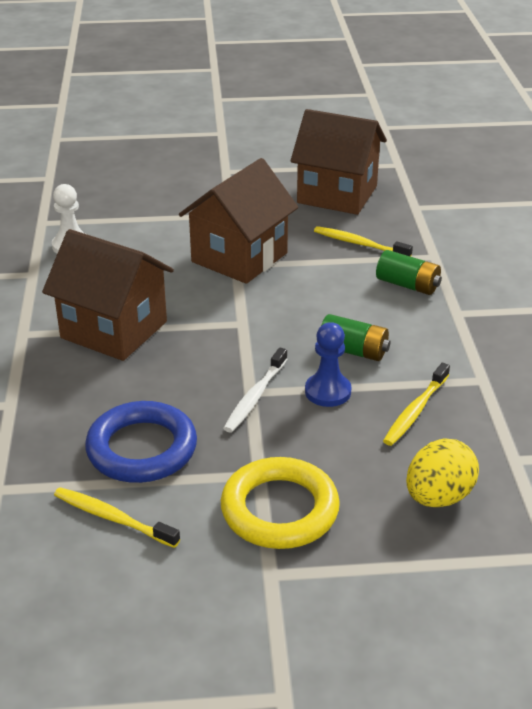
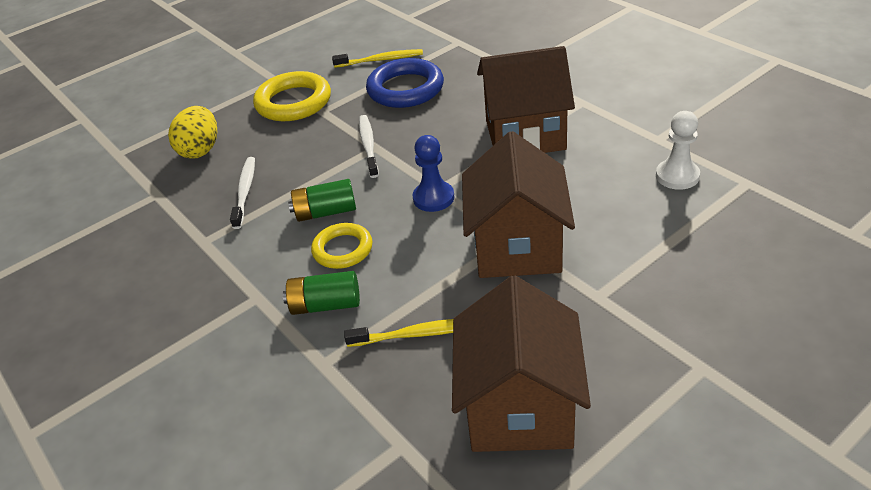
camera: 150 degrees right, 5 degrees up
(328, 391) = (320, 173): blue pawn -> blue pawn (433, 198)
(337, 194) = (520, 408): brown house -> brown house turned 75 degrees counterclockwise
(364, 314) = (342, 249): none -> yellow ring
(415, 411) = (245, 192): yellow toothbrush -> white toothbrush

